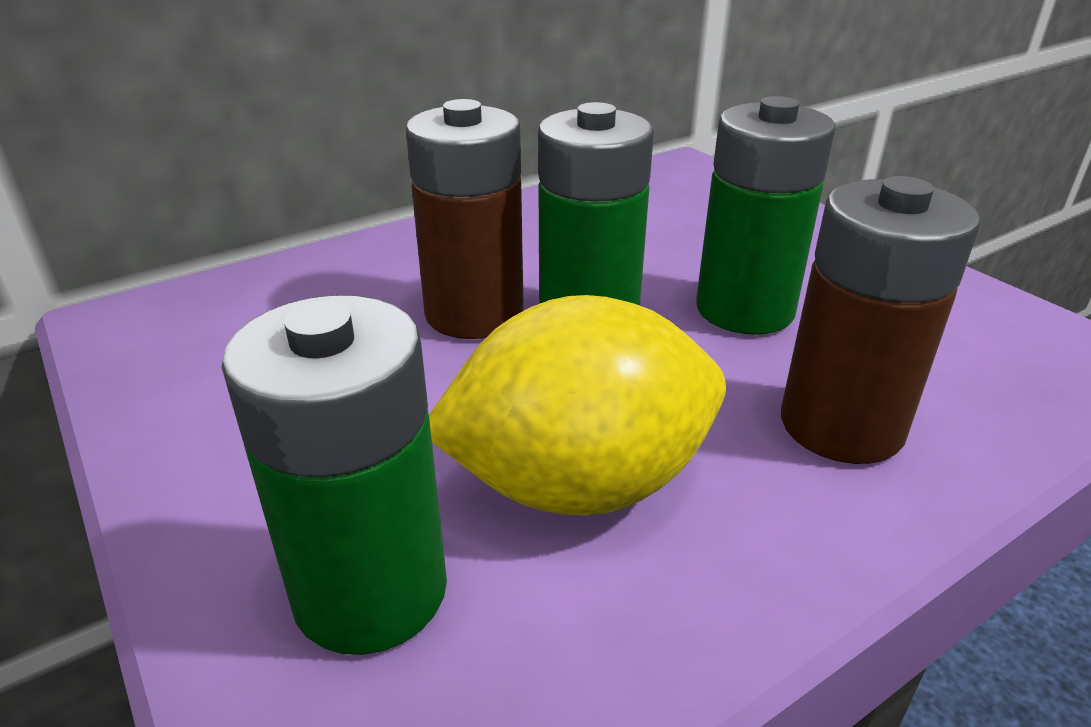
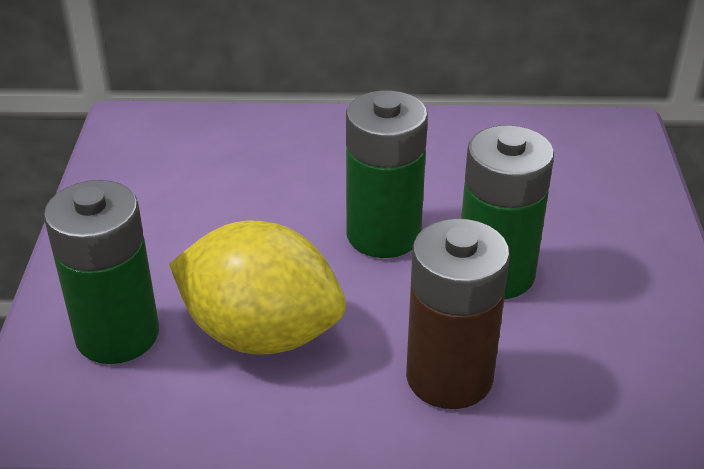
camera: 35 degrees right, 5 degrees up
(474, 313) = (318, 200): brown battery -> none

